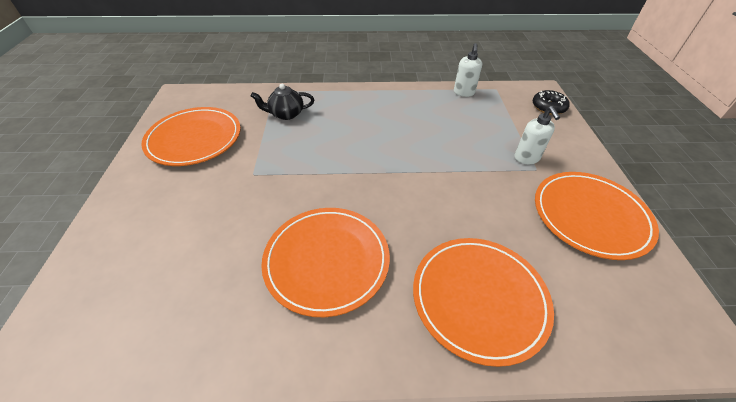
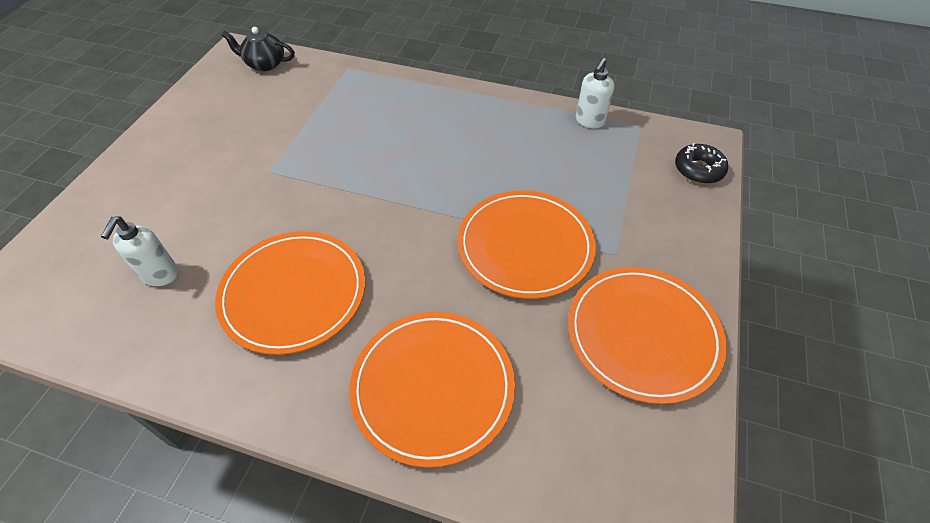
camera: 20 degrees right, 5 degrees up
(194, 139) = (229, 112): orange plate -> orange plate (525, 246)
(286, 114) = (344, 102): black teapot -> black teapot (265, 64)
(526, 158) = (612, 236): white soap dispenser -> white soap dispenser (160, 275)

